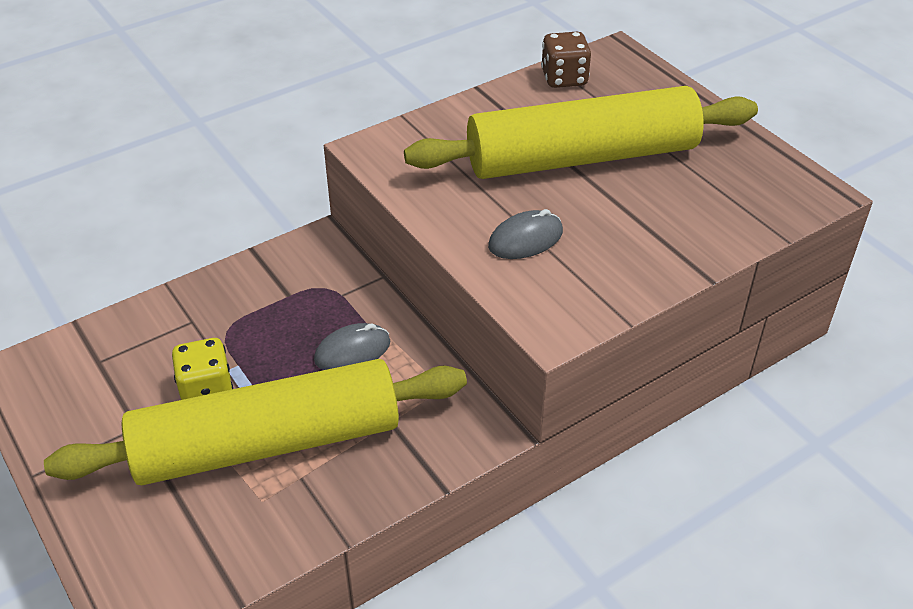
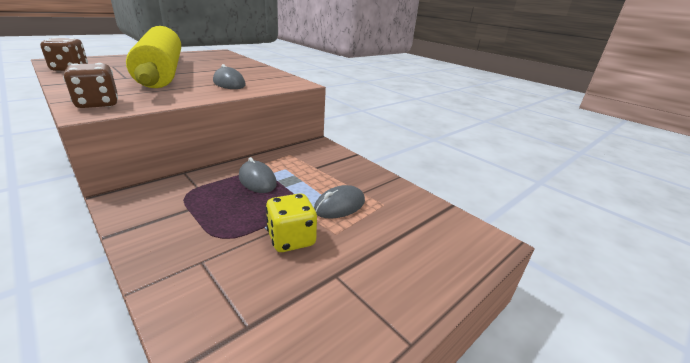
camera: 100 degrees left, 15 degrees down
(268, 443) = (339, 205): yellow rolling pin -> grey mouse
(395, 146) = (98, 104): none -> brown dice

